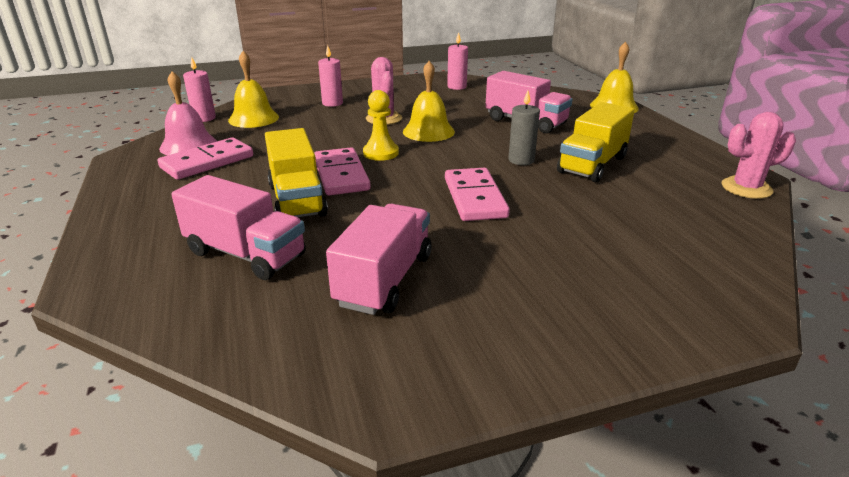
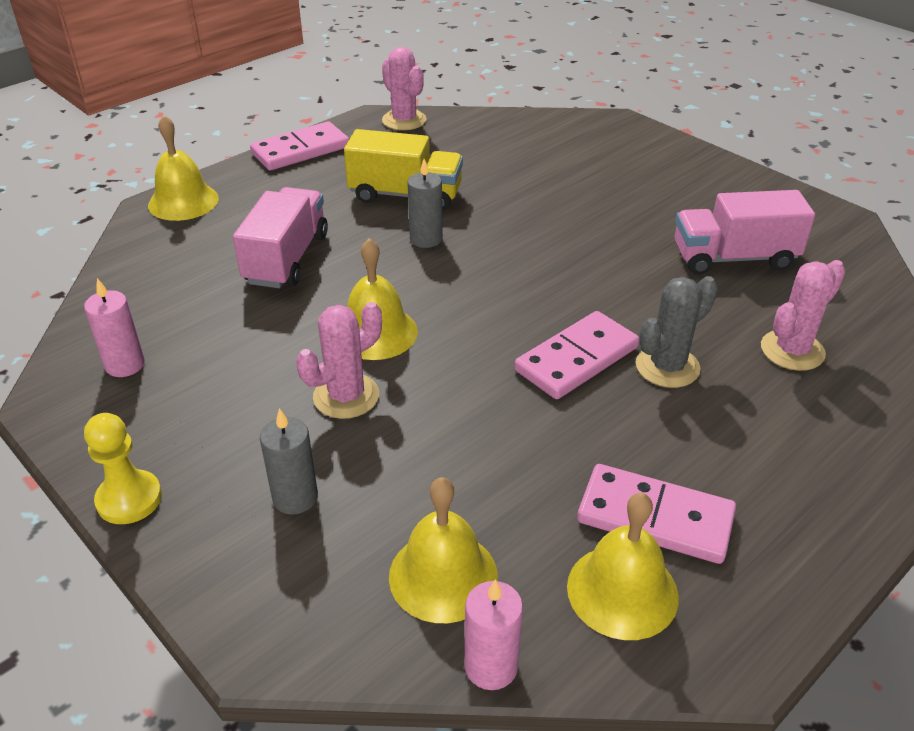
camera: 115 degrees left, 10 degrees up
(188, 145) = (622, 591): pink bell -> yellow bell
(246, 254) = (792, 350): pink truck -> pink cactus
(297, 200) = (667, 367): yellow truck -> grey cactus
(332, 103) = (295, 497): pink candle -> grey candle
(381, 153) = (485, 350): yellow pawn -> yellow pawn (129, 499)
(474, 198) = (548, 248): pink domino -> pink domino (300, 150)

